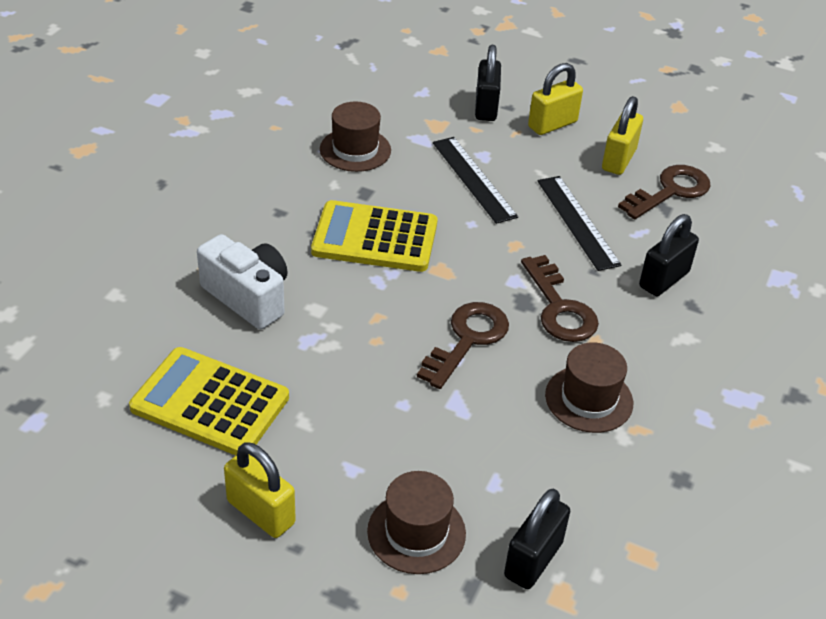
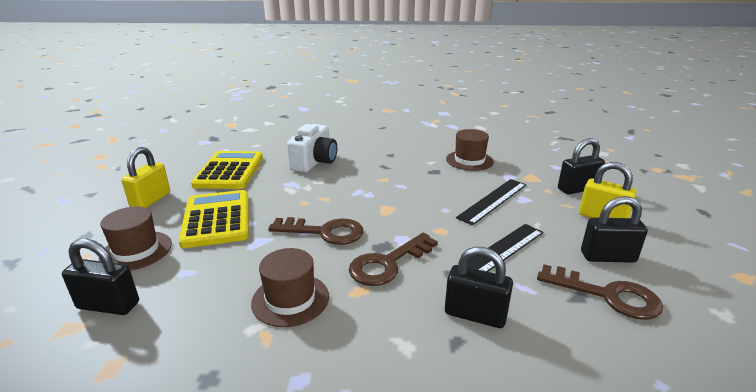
camera: 70 degrees right, 15 degrees down
(375, 238) = (395, 182): yellow calculator -> yellow calculator (217, 219)
(618, 160) = (607, 257): yellow padlock -> black padlock

